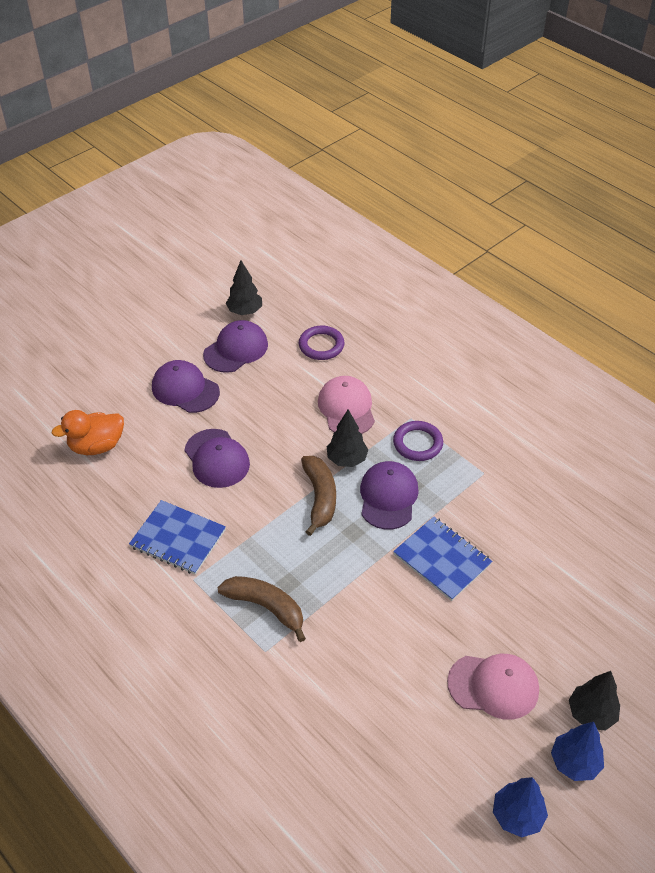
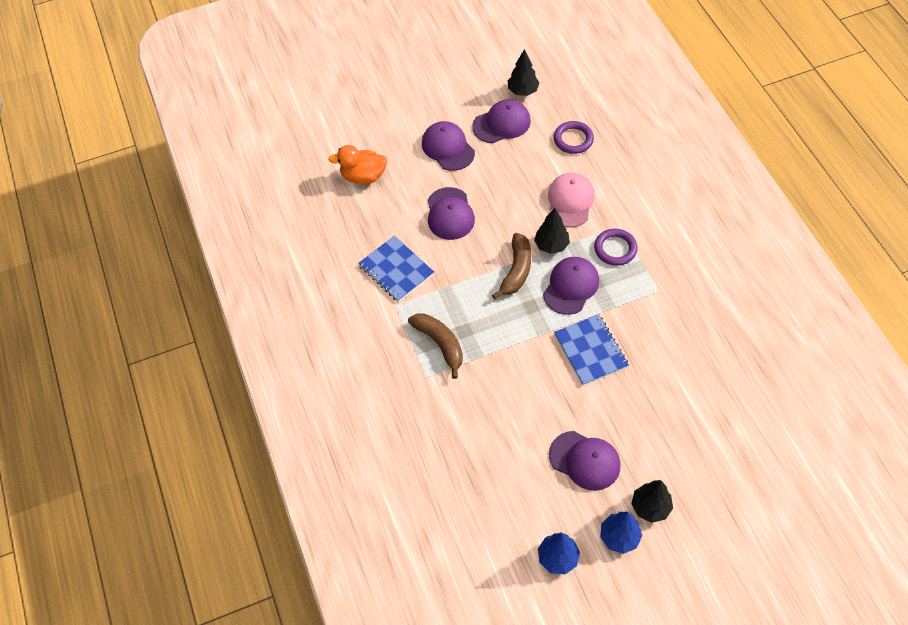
camera: 25 degrees right, 10 degrees up
(493, 686) = (584, 460): pink cap -> purple cap

